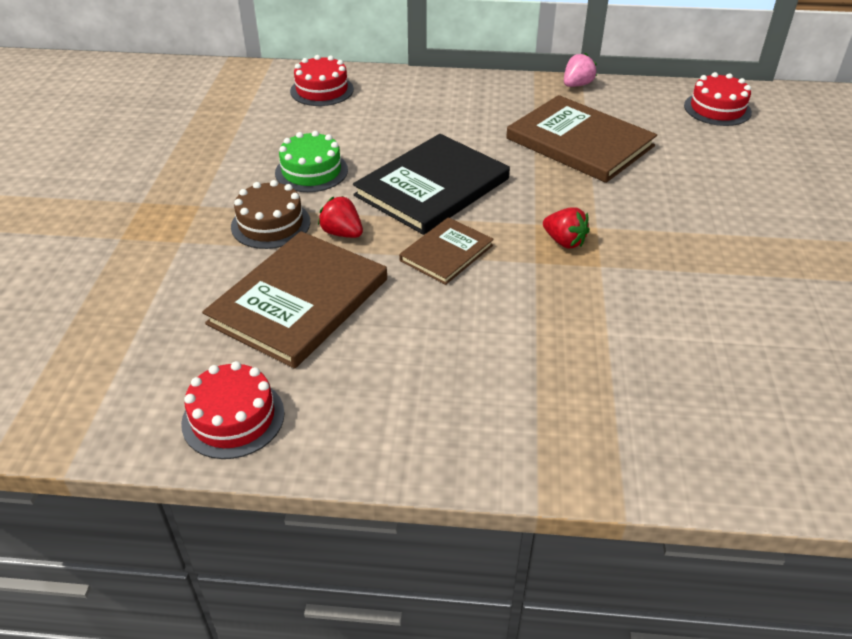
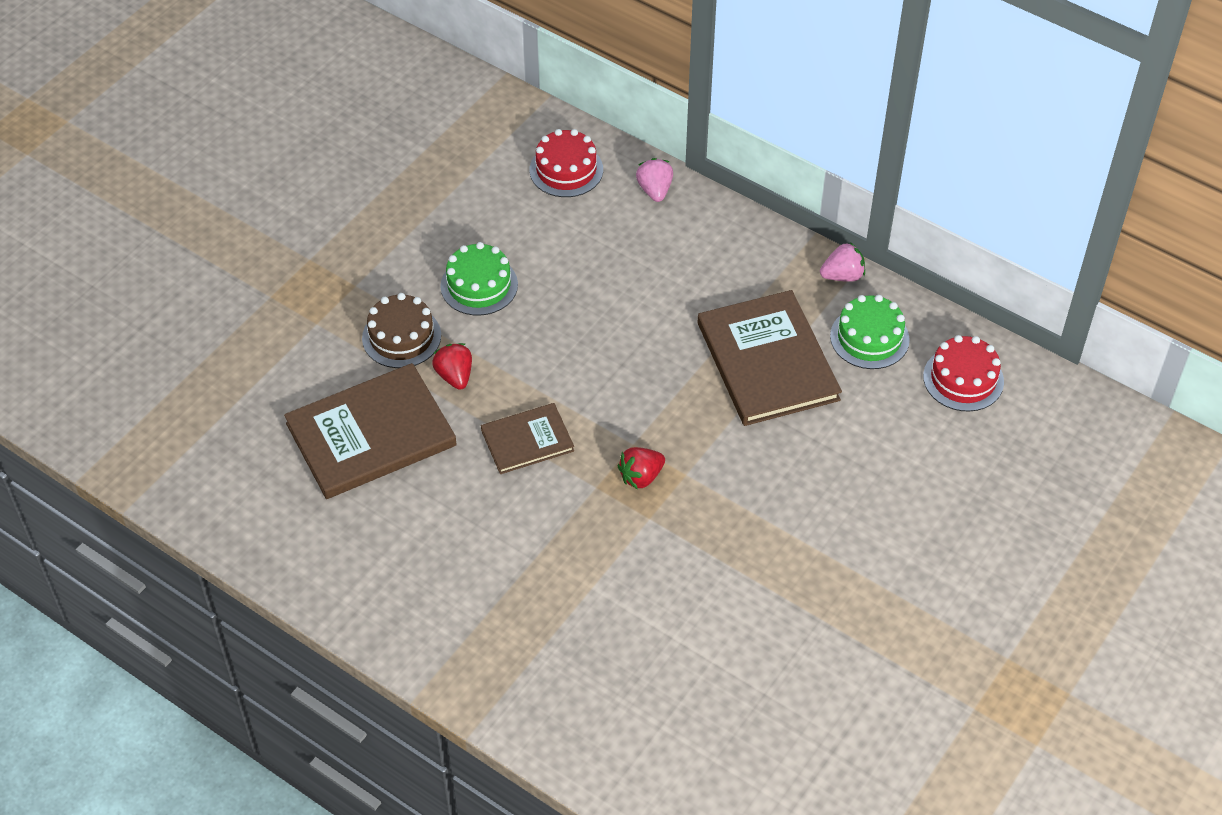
camera: 30 degrees right, 10 degrees up
(233, 418) = (257, 521): red cake -> none
(399, 82) = (655, 190): none -> pink strawberry
(432, 187) = (574, 356): black book -> none
(564, 241) = (641, 477): red strawberry -> red strawberry turned 75 degrees clockwise
(632, 108) = (869, 338): none -> green cake

